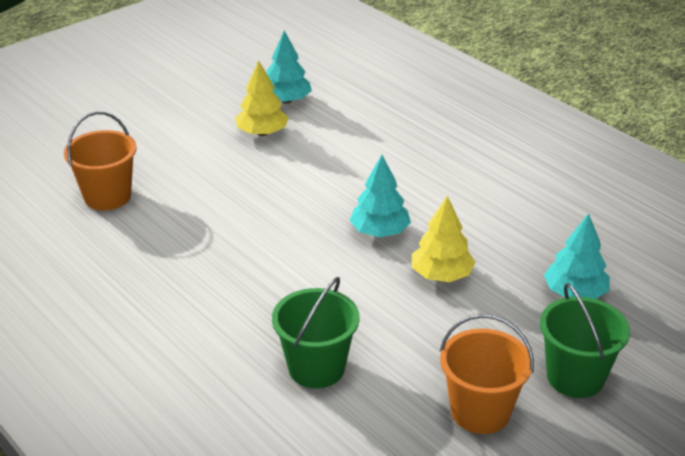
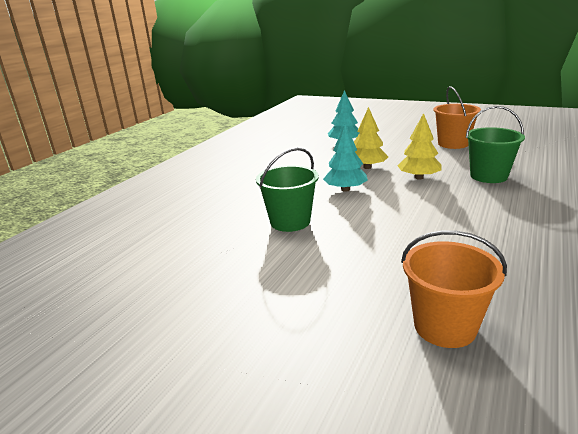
camera: 110 degrees left, 10 degrees down
(262, 133) = (243, 271): yellow tree -> yellow tree (419, 177)
(286, 100) = (168, 277): turquoise tree -> none
(575, 377) = (403, 135): green bucket -> green bucket (290, 222)

